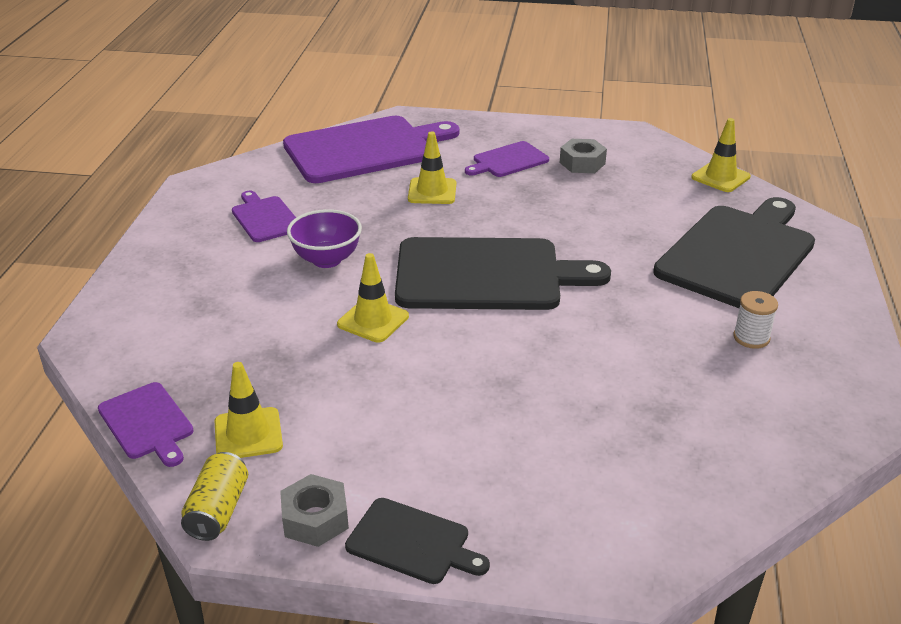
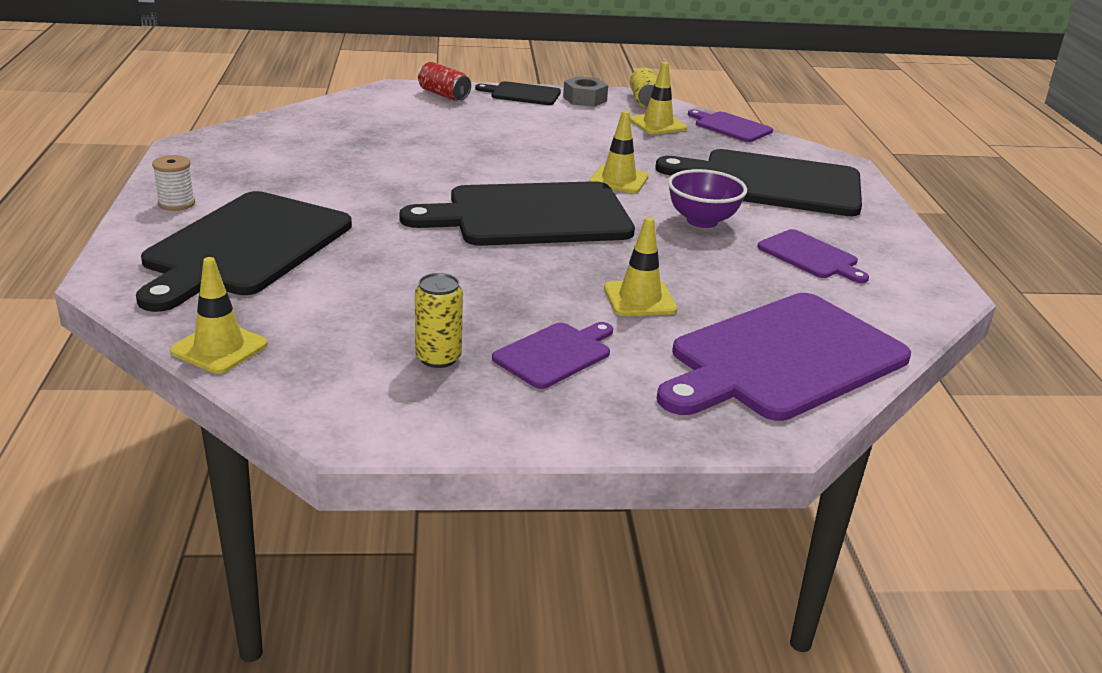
camera: 165 degrees right, 5 degrees down
(206, 306) = (772, 183): none -> black cutting board
(546, 544) = (443, 95): none -> red can
(582, 163) = (438, 358): grey nut -> yellow can
(751, 338) = (268, 181): white spool -> white spool (176, 203)

